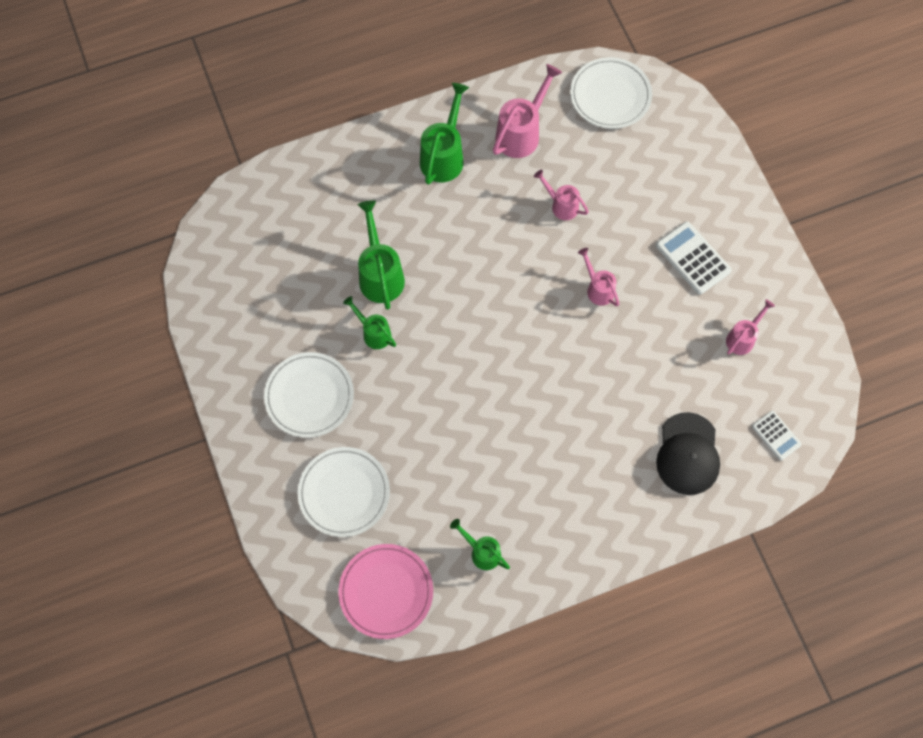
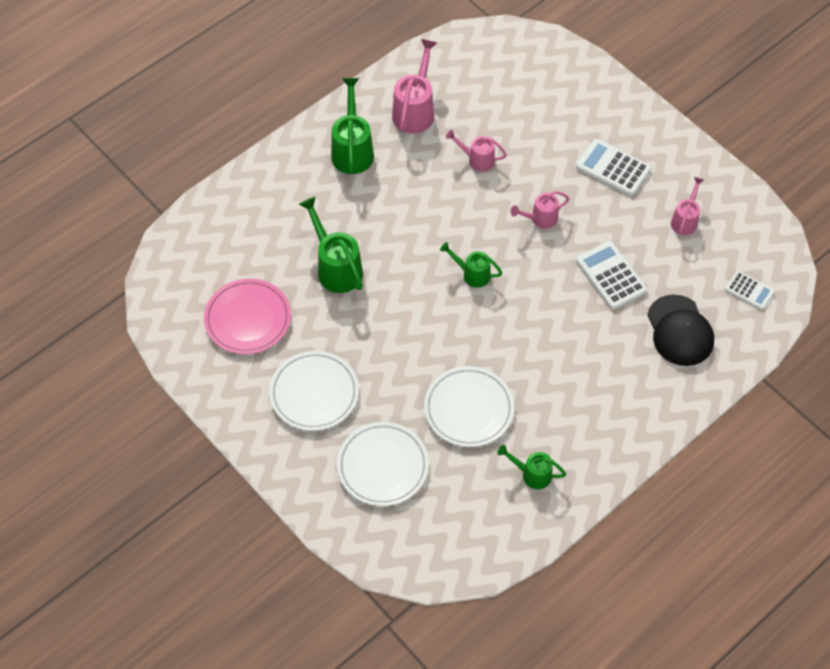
camera: 20 degrees left, 10 degrees down
(373, 333) = (351, 319): green watering can -> green watering can (472, 274)
(386, 592) = (458, 538): pink plate -> pink plate (248, 319)
(598, 289) = (540, 219): pink watering can -> pink watering can turned 60 degrees counterclockwise
(610, 96) = (481, 57): white plate -> white plate (468, 409)
(643, 373) = (611, 276): none -> white calculator

